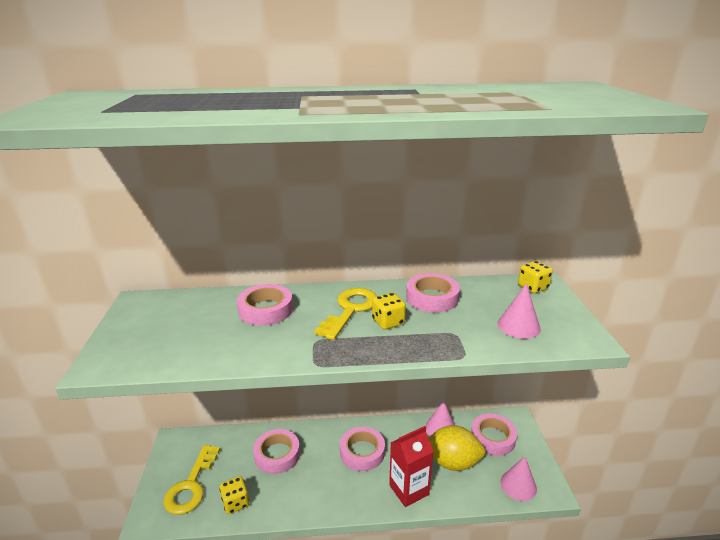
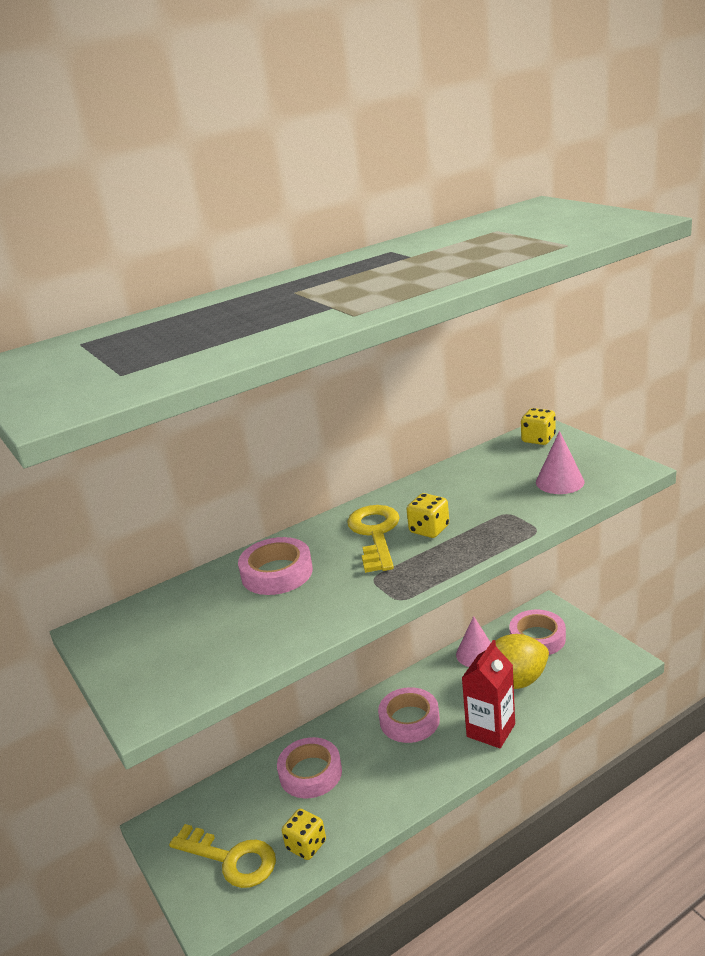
camera: 25 degrees left, 0 degrees up
(191, 485) = (231, 859): yellow key -> yellow key turned 45 degrees counterclockwise
(432, 298) = (448, 488): pink tape -> none
(518, 485) = (595, 670): pink cone -> none

